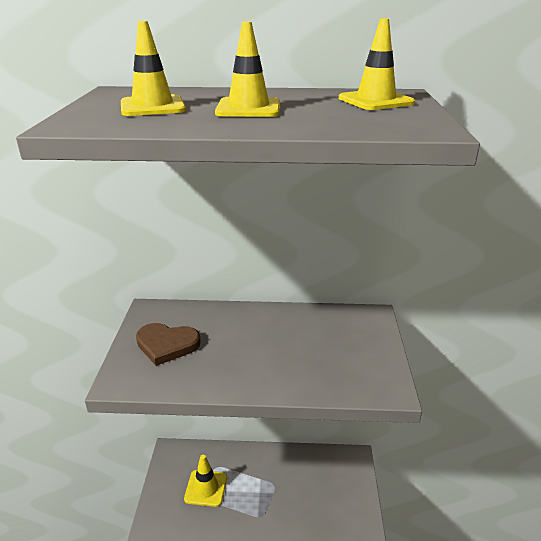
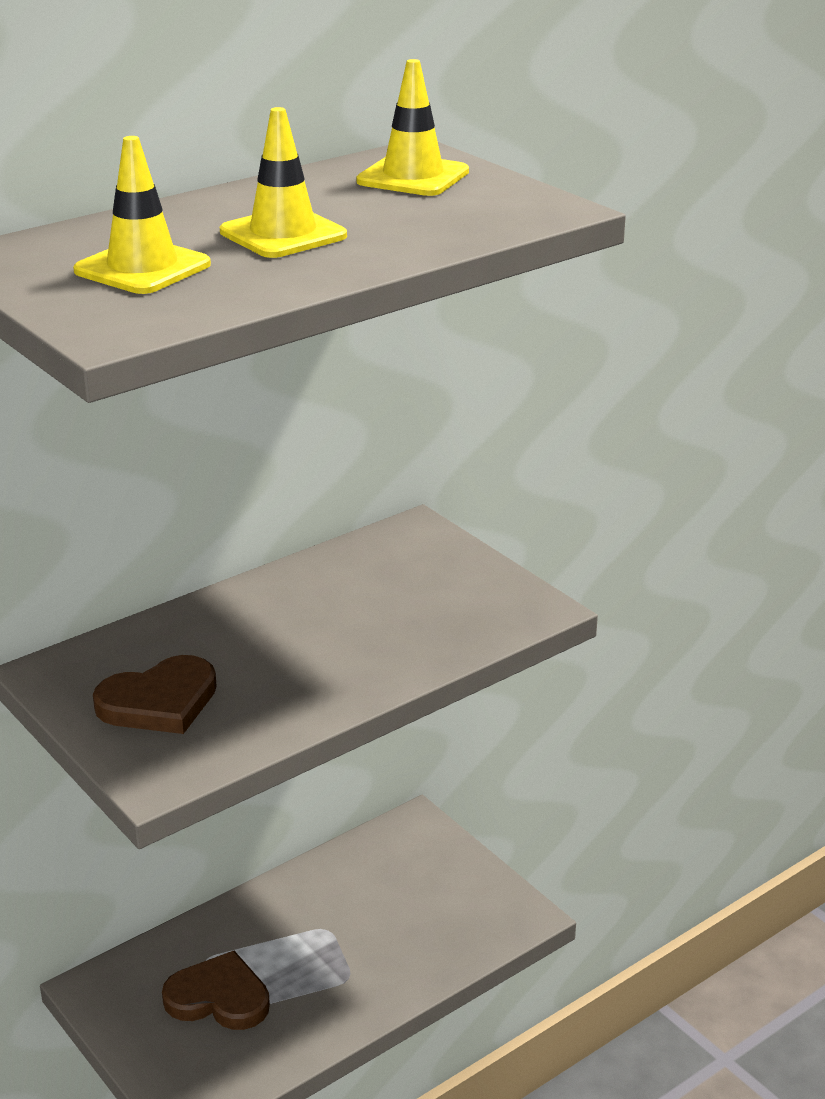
camera: 40 degrees left, 0 degrees up
(206, 488) = (218, 997): yellow traffic cone -> brown heart

